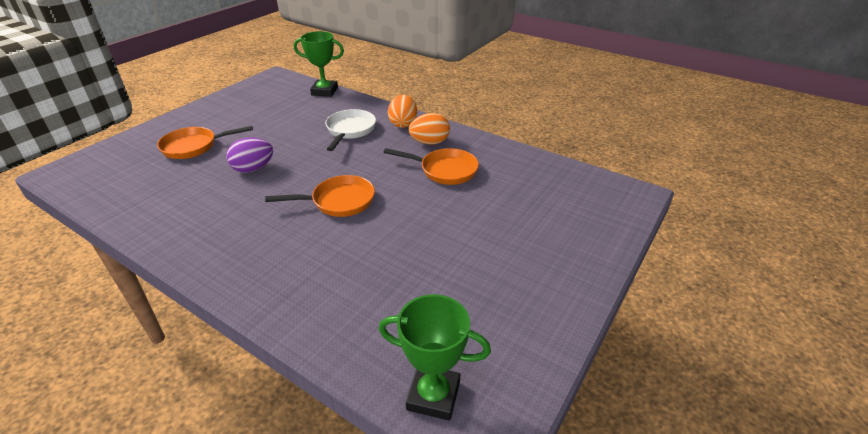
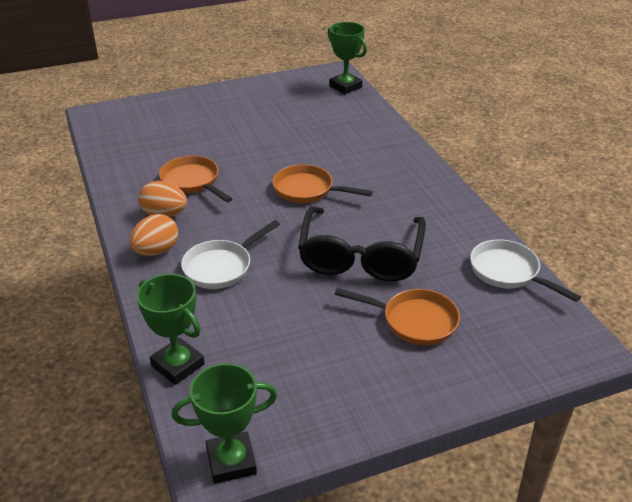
camera: 145 degrees left, 0 degrees up
(118, 200) = (508, 272): none -> white pan
(253, 169) = (360, 256): purple egg -> black glasses
(267, 78) = (231, 461): none -> green trophy

